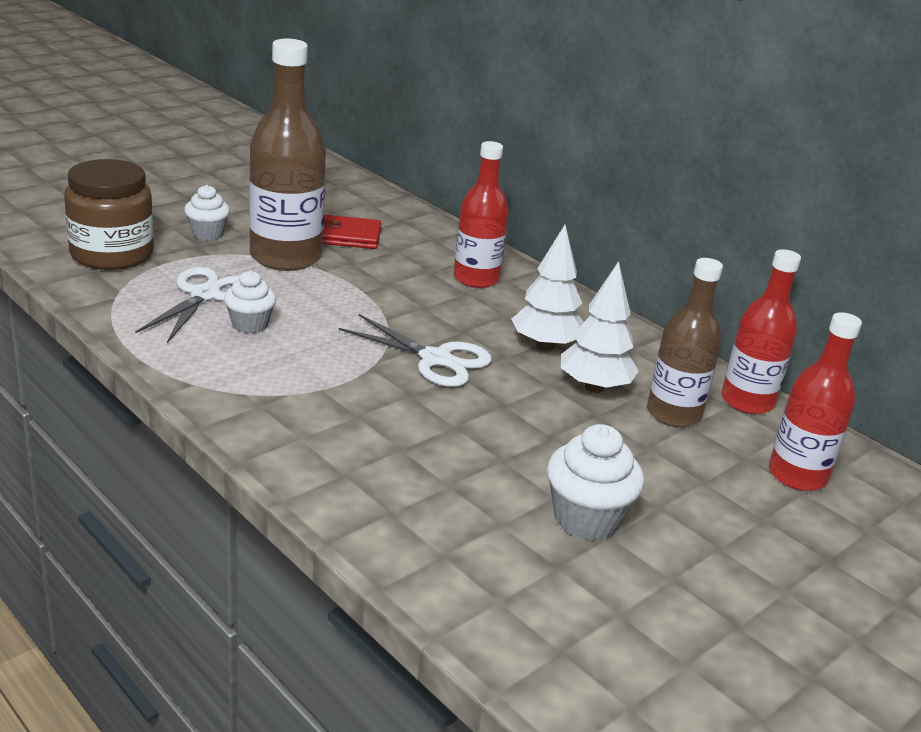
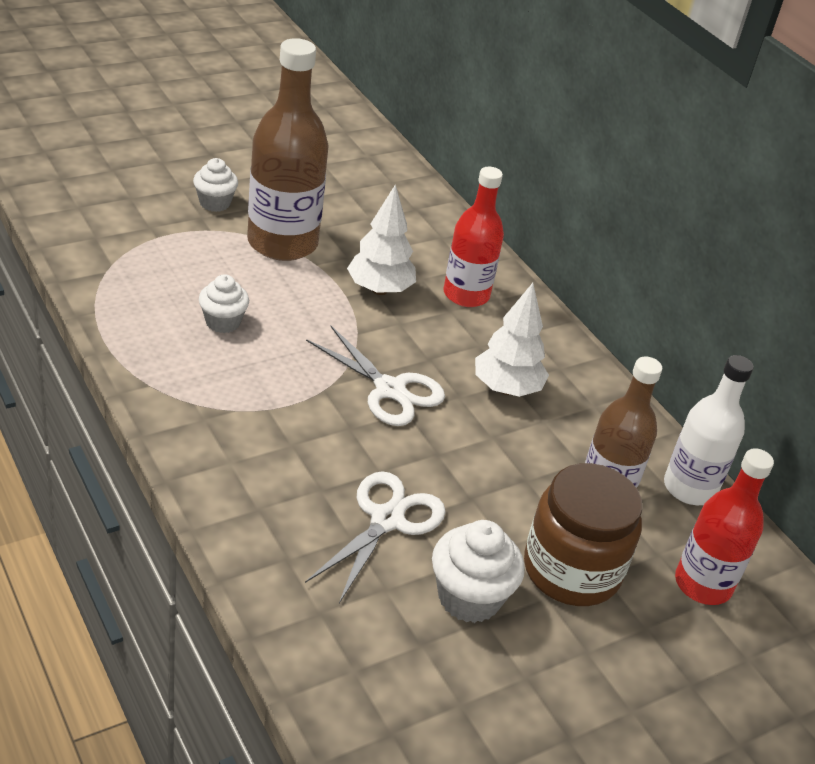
camera: 10 degrees right, 10 degrees up
(112, 254) = (116, 218): brown jar -> brown jar (571, 570)
(205, 295) = (190, 280): white scissors -> white scissors (387, 519)
(348, 236) = (354, 223): red wallet -> none
(594, 387) = (536, 447): white tree -> white tree (379, 289)
(747, 401) = (689, 488): red bottle -> white bottle

